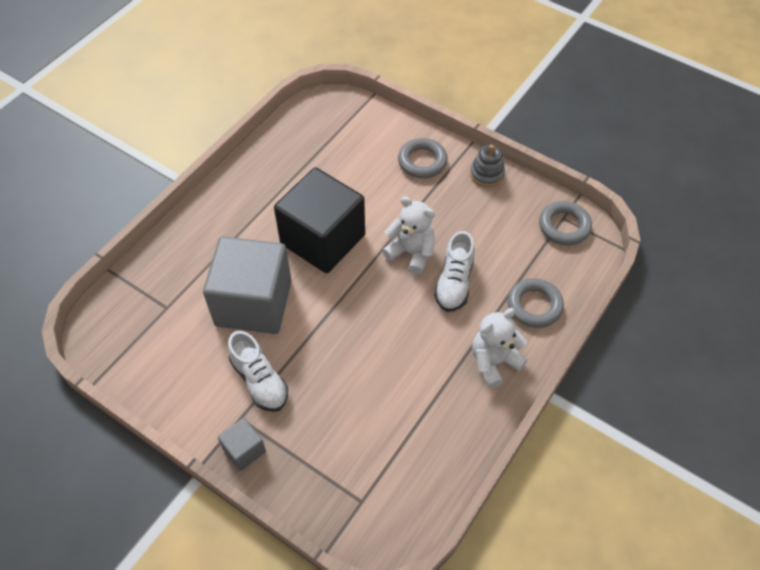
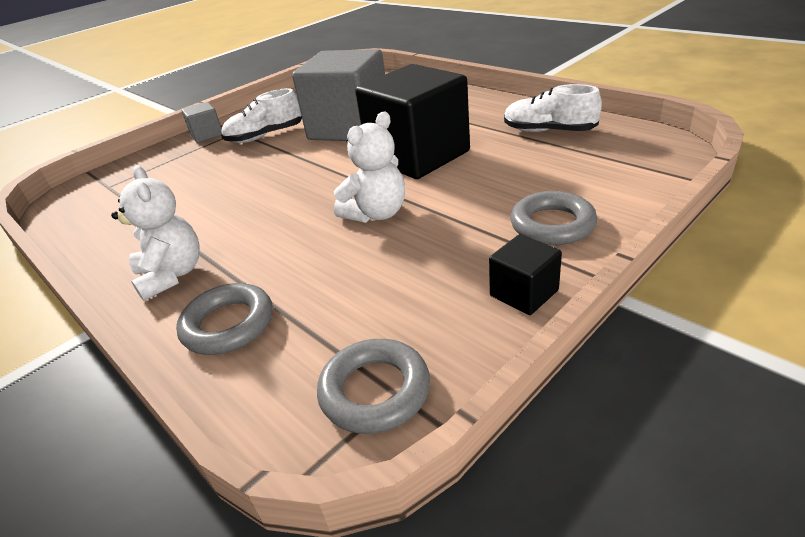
camera: 105 degrees right, 20 degrees down
(454, 282) = (312, 247): white shoe -> white shoe (548, 131)
(487, 174) = (524, 293): grey stacking toy -> black cube

